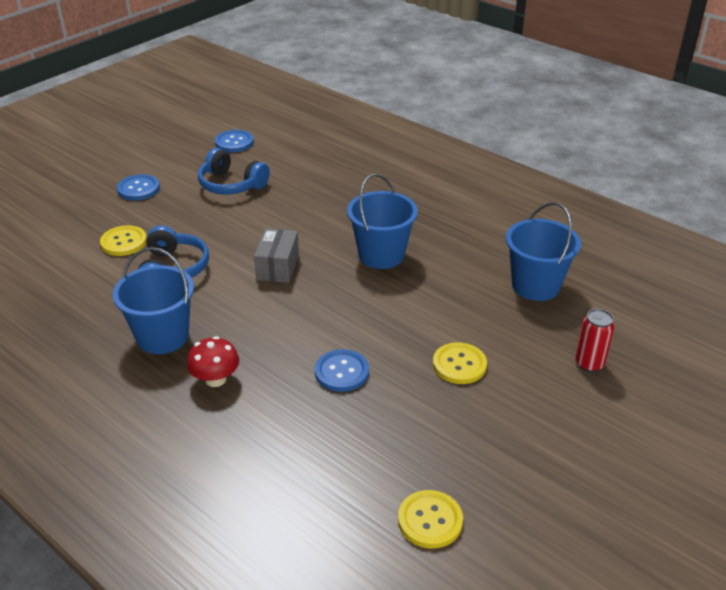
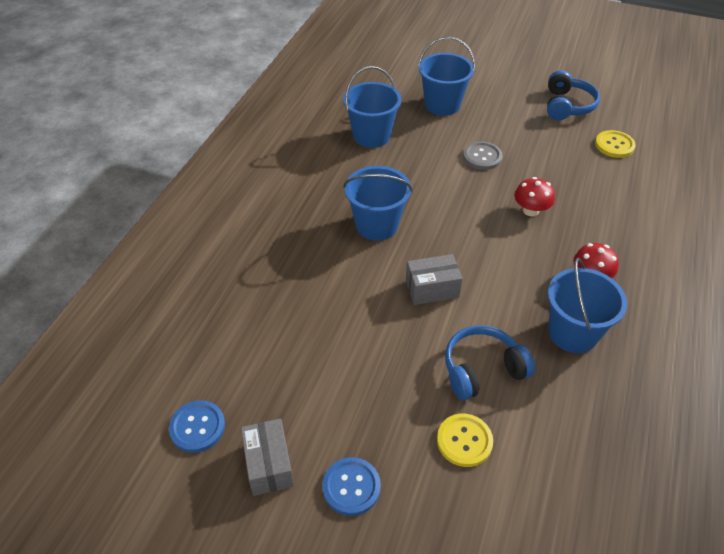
camera: 110 degrees left, 10 degrees up
(183, 163) = (269, 464): none -> grey box
(231, 185) = (303, 386): blue headphones -> blue headphones (567, 106)
(342, 372) = (531, 210): blue button -> red mushroom
(459, 365) = (482, 157): yellow button -> grey button
(589, 364) = (442, 105): red can -> blue bucket

